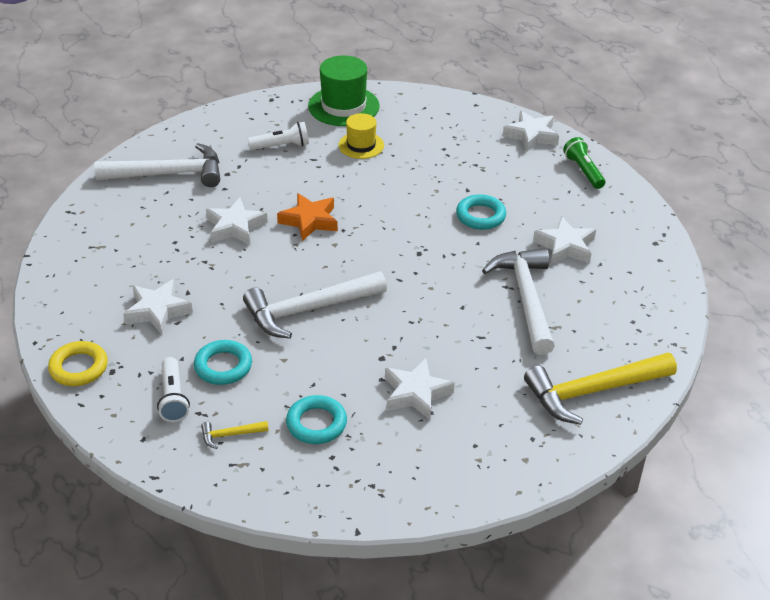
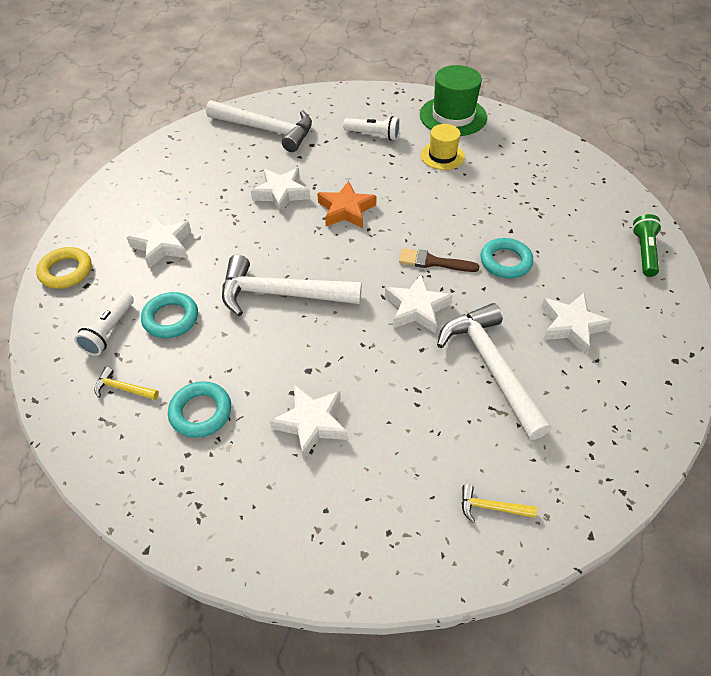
camera: 30 degrees right, 10 degrees up
(421, 237) = (433, 262): none -> brown brush
(526, 298) = (491, 367): white hammer -> white hammer turned 45 degrees counterclockwise
(531, 135) = (612, 198): white star -> white star (416, 308)
(593, 391) = (491, 507): yellow hammer -> yellow hammer, size x0.42

